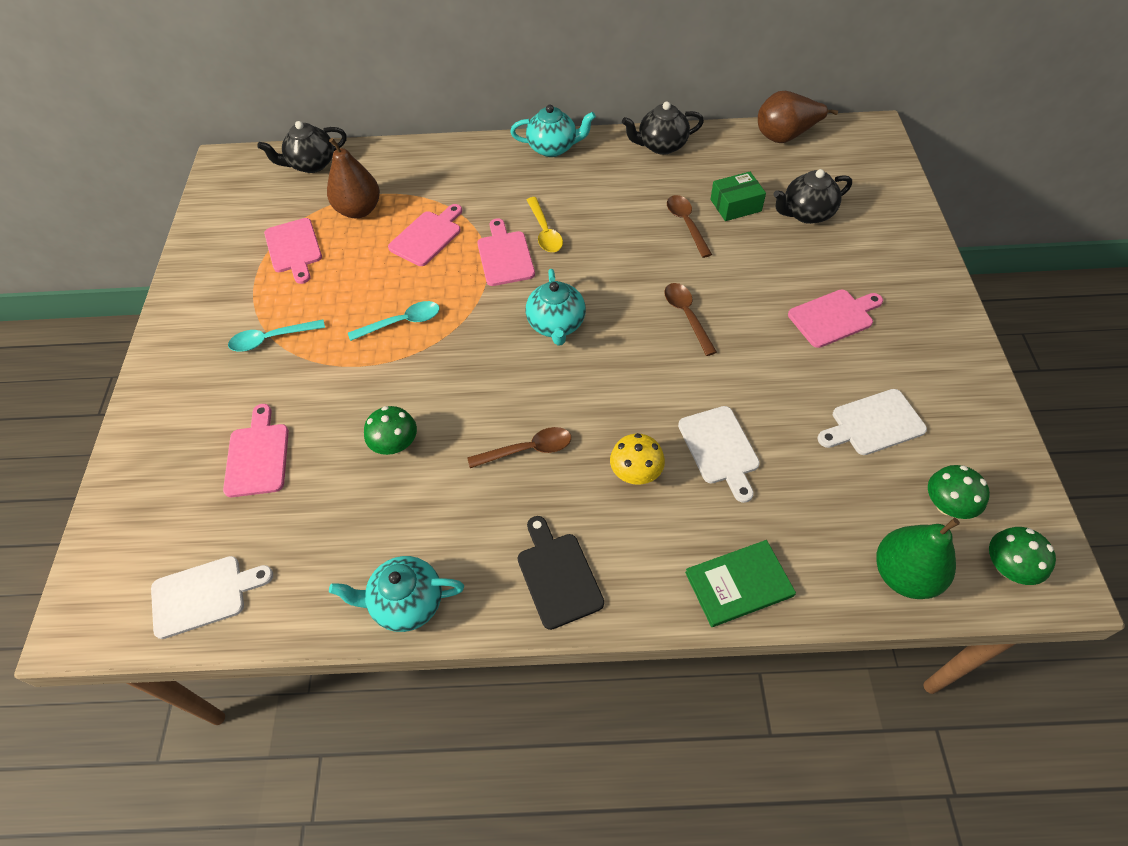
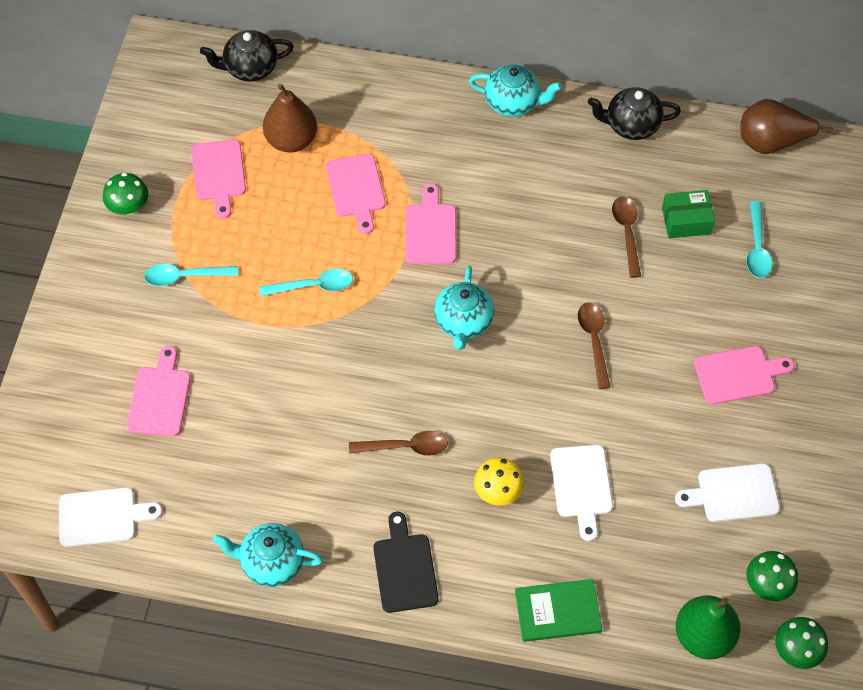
camera: 10 degrees right, 5 degrees up
(395, 444) = (286, 414): green mushroom -> green mushroom (129, 207)
(427, 236) = (356, 189): pink cutting board -> pink cutting board turned 120 degrees clockwise
(545, 232) = (478, 210): yellow spoon -> none
(806, 213) = (757, 248): black teapot -> turquoise spoon

